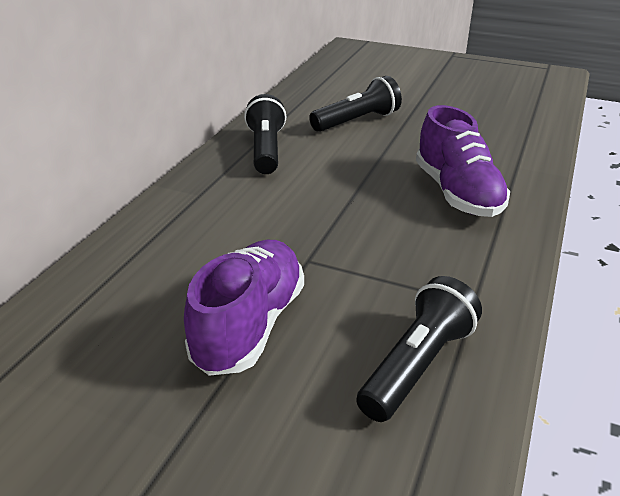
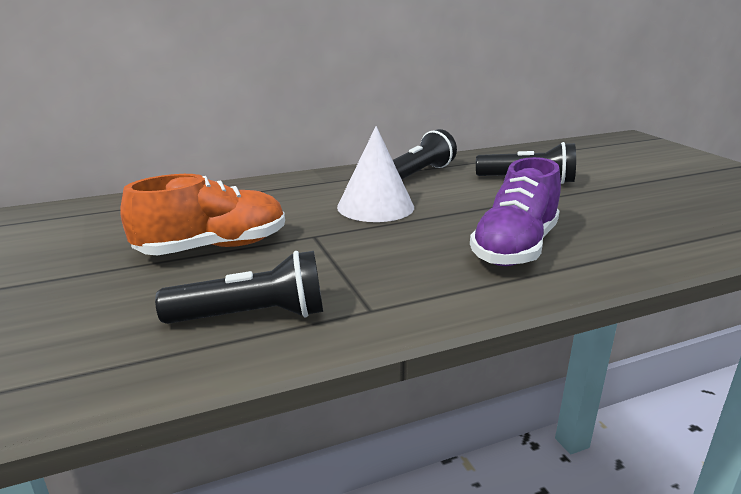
camera: 45 degrees right, 10 degrees down
(249, 325) = (213, 248): purple shoe -> orange shoe
(298, 202) = (375, 206): none -> white cone

